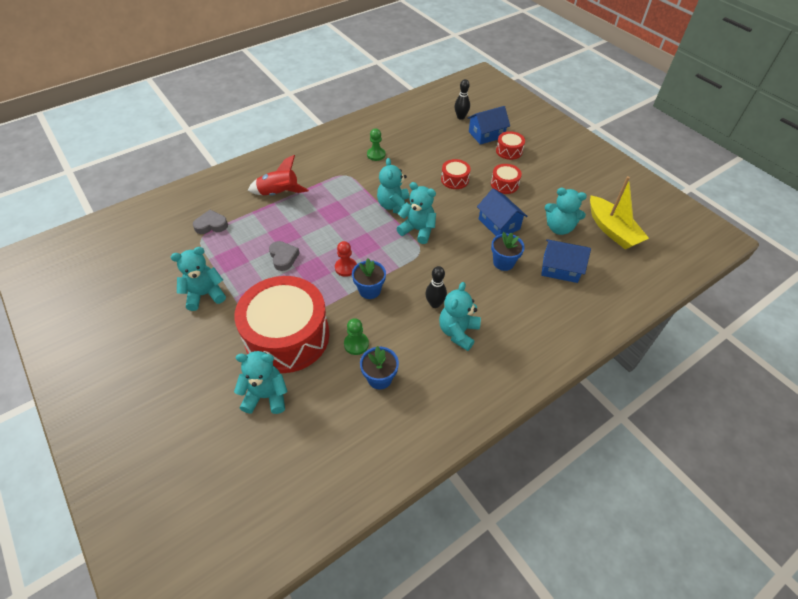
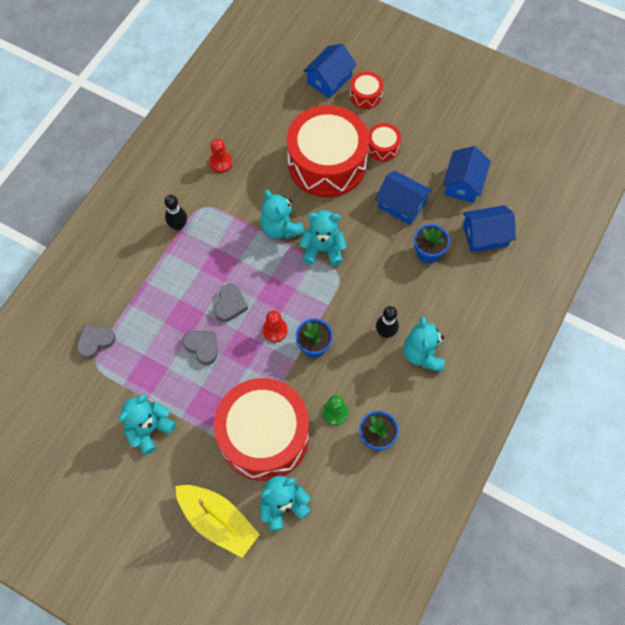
camera: 25 degrees left, 15 degrees up
(279, 194) = (143, 266): red rocket -> none
(323, 239) = (230, 305): none -> grey heart
(376, 155) = (220, 162): green pawn -> red pawn
(454, 180) = (327, 163): red drum -> red drum, size x2.36
(461, 117) = (287, 63): black bowling pin -> black bowling pin (178, 226)
(559, 228) = (463, 183): turquoise teddy bear -> blue house
(612, 230) = (515, 164): yellow boat -> yellow boat (218, 521)

